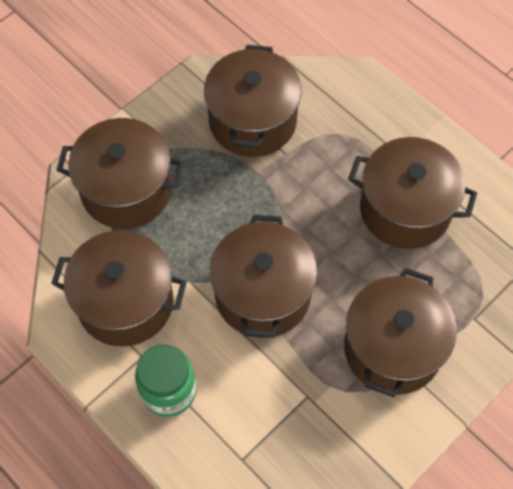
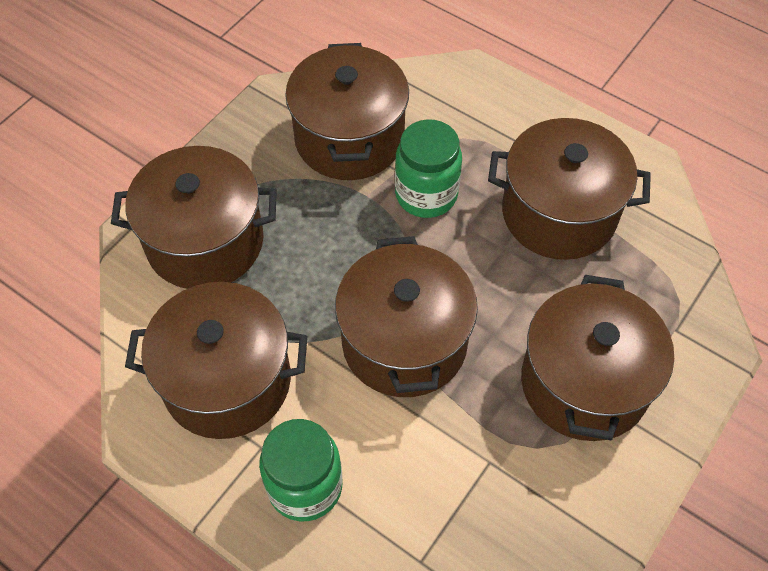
camera: 10 degrees left, 5 degrees down
(303, 177) = (426, 194): none -> green jar

